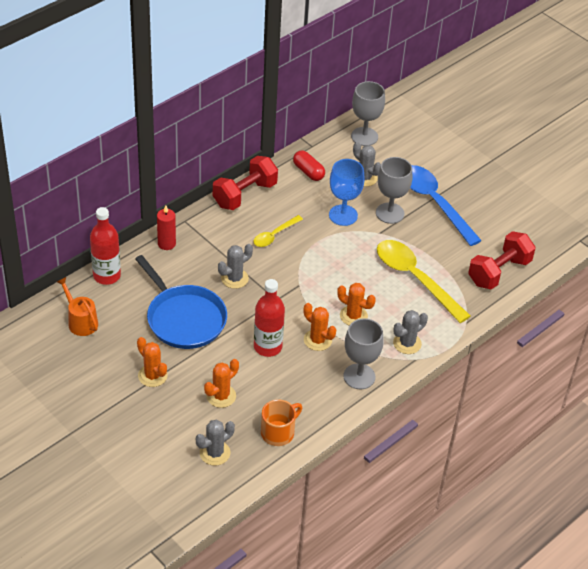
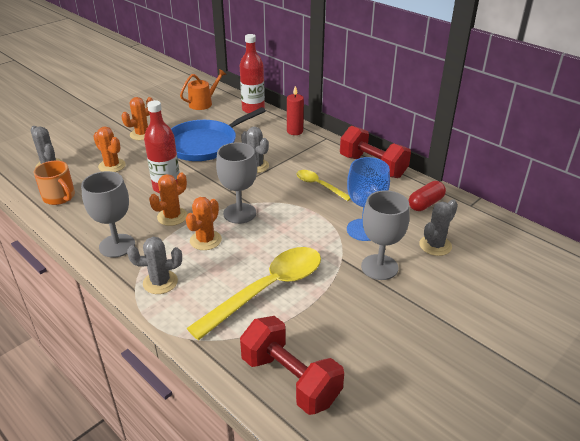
camera: 90 degrees right, 10 degrees down
(364, 136) = (512, 244): grey goblet -> grey goblet (239, 213)
(407, 343) = (160, 282): grey cactus -> grey cactus turned 60 degrees counterclockwise
(434, 202) = (415, 309): blue spoon -> none

